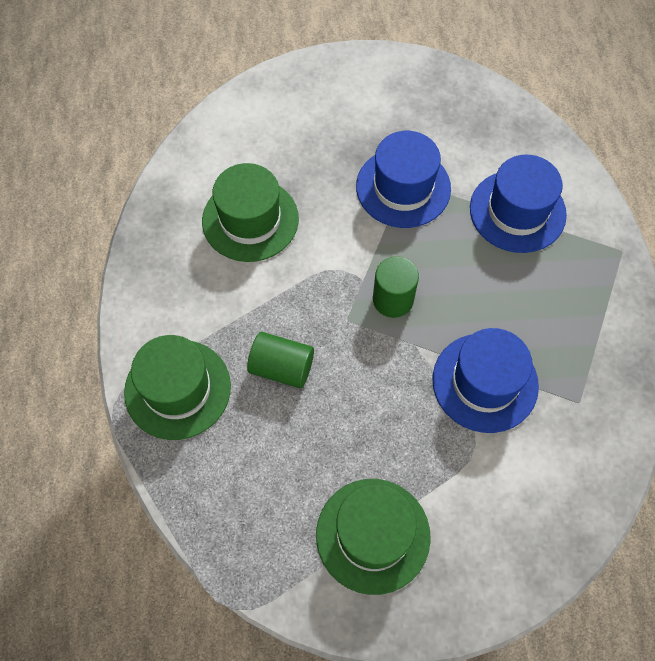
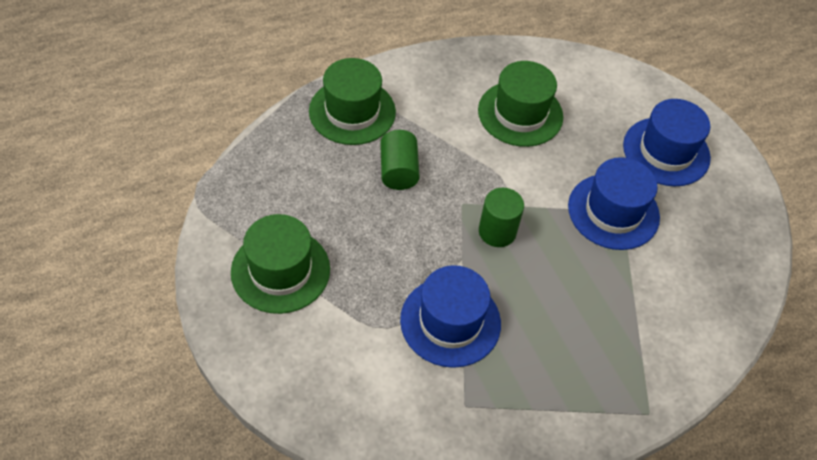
camera: 65 degrees right, 10 degrees down
(517, 211) = (641, 309): blue hat -> blue hat (666, 151)

